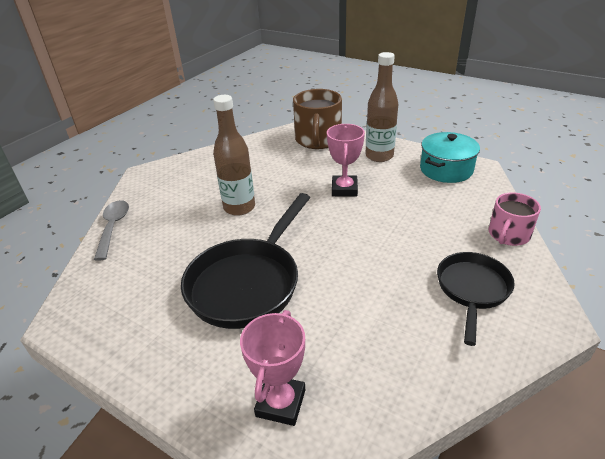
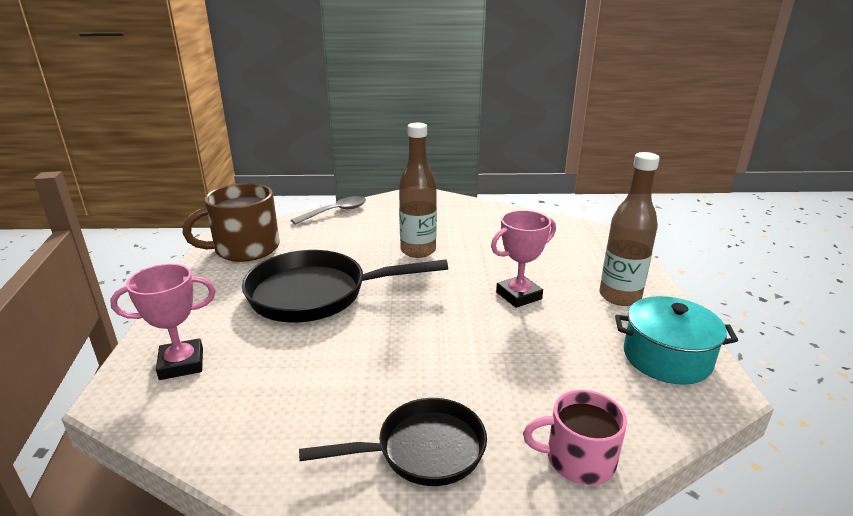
camera: 55 degrees right, 10 degrees down
(318, 140) = (592, 248): brown mug -> brown mug (245, 249)

